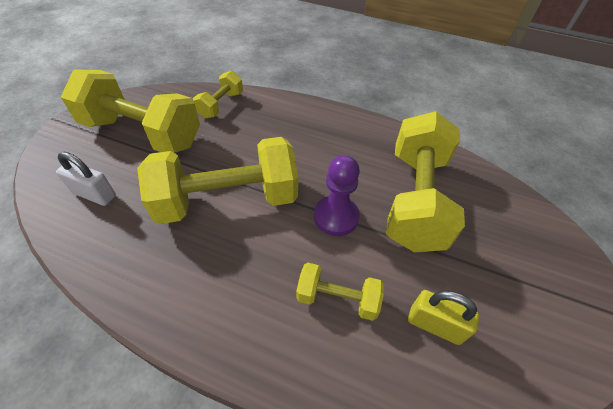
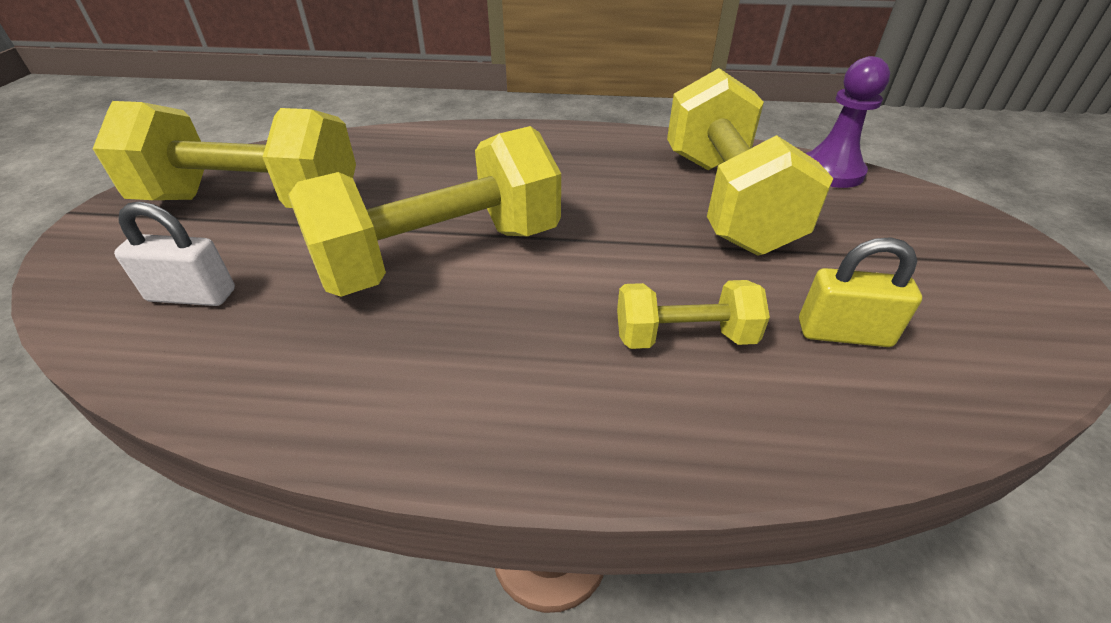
camera: 15 degrees left, 10 degrees down
(221, 105) = (374, 149): yellow dumbbell -> none
(336, 216) = (624, 241): purple pawn -> purple pawn (831, 172)

